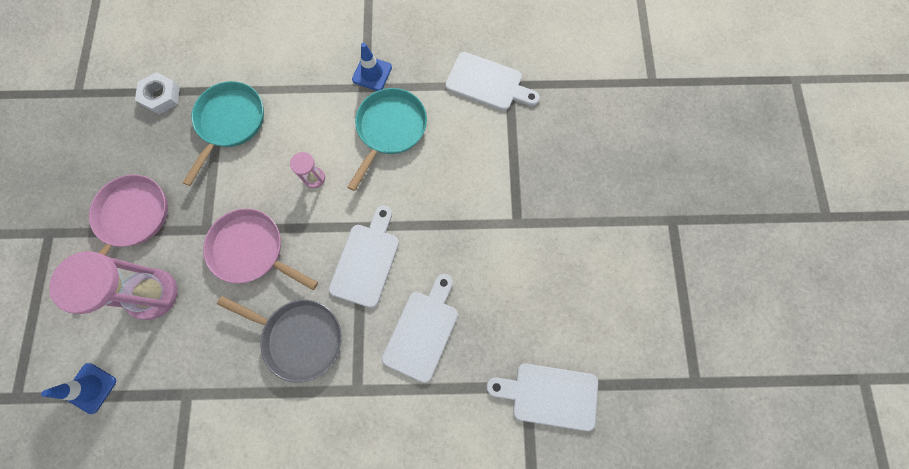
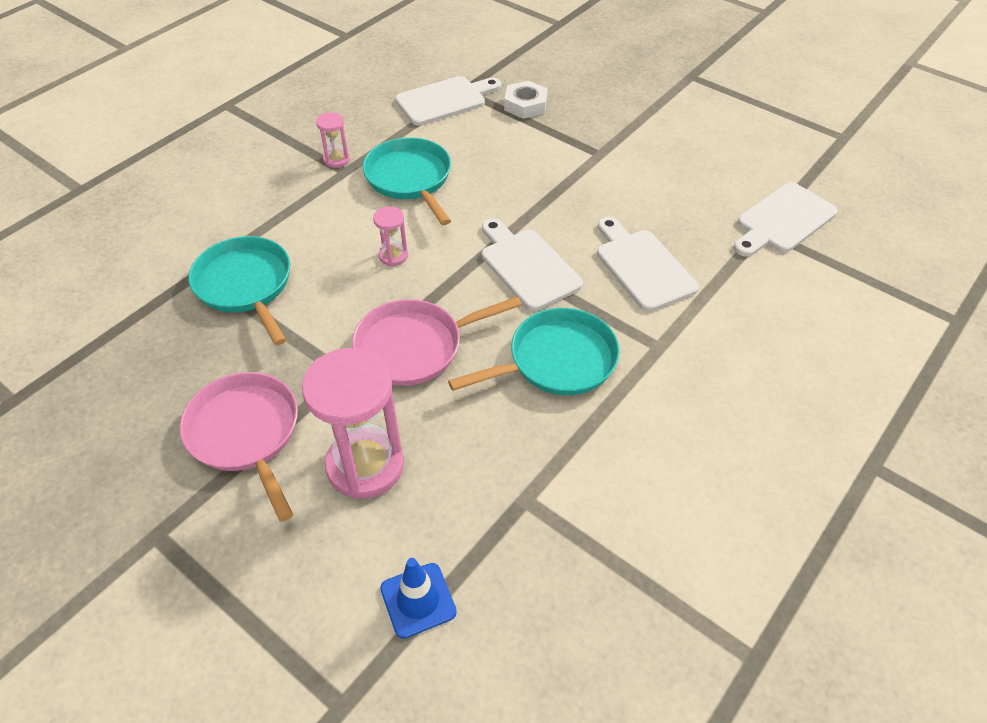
camera: 50 degrees left, 25 degrees down
(161, 96) = (132, 325): white nut -> white nut (525, 105)
(299, 337) = (556, 360): grey pan -> turquoise pan
(372, 73) = (336, 159): blue traffic cone -> pink hourglass

